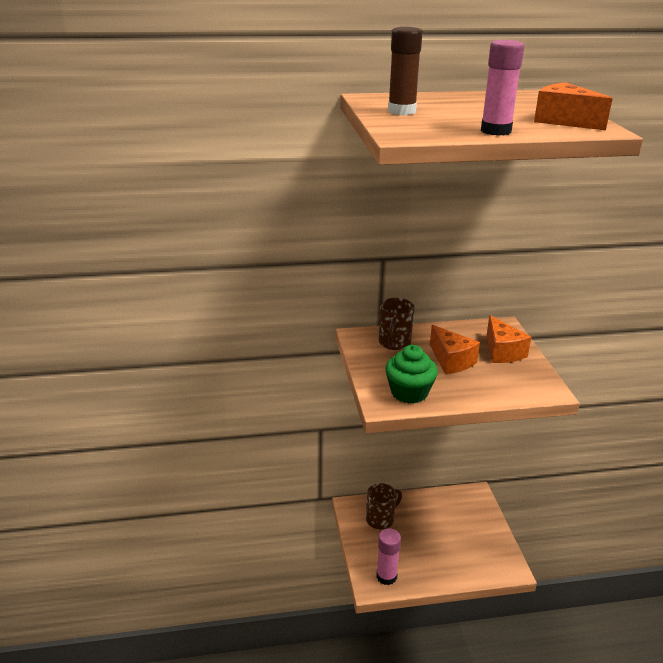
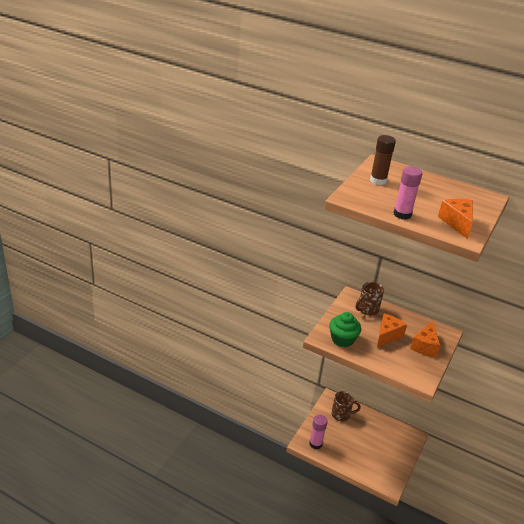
camera: 35 degrees right, 5 degrees up
(451, 361) = (387, 335): orange cheese -> orange cheese turned 150 degrees counterclockwise

